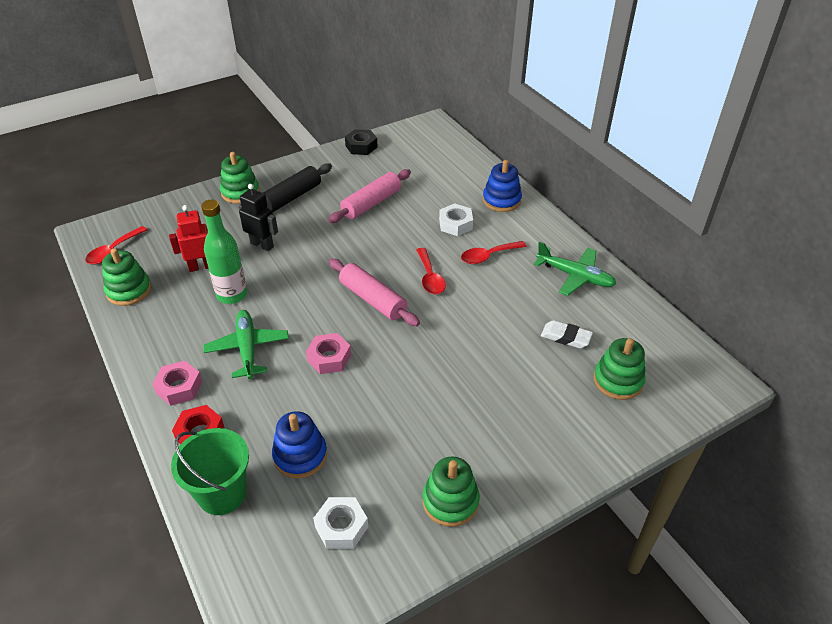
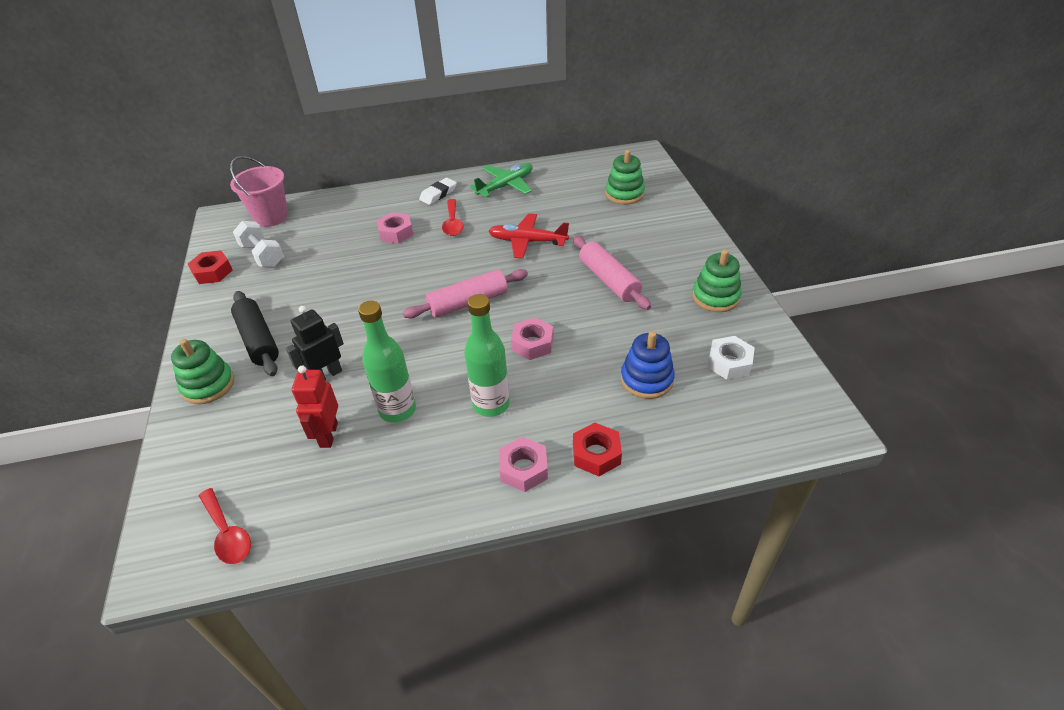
camera: 70 degrees left, 0 degrees up
(129, 290) = (326, 515): green stacking toy -> none
(222, 493) = (677, 441): green bucket -> none
(247, 349) = (491, 404): green plane -> green bottle
(361, 146) = (212, 272): black nut -> red nut
(371, 203) = (321, 280): pink rolling pin -> pink rolling pin (609, 280)
(391, 162) = (262, 255): none -> white dumbbell
(430, 278) = (460, 261): red spoon -> none
(444, 147) = (271, 217): none -> pink bucket
(455, 224) = (396, 233): white nut -> pink nut
(483, 317) = (527, 241): none -> red plane
(501, 200) = (382, 200): blue stacking toy -> none
(566, 337) = (570, 206): white eraser -> white eraser (438, 194)

